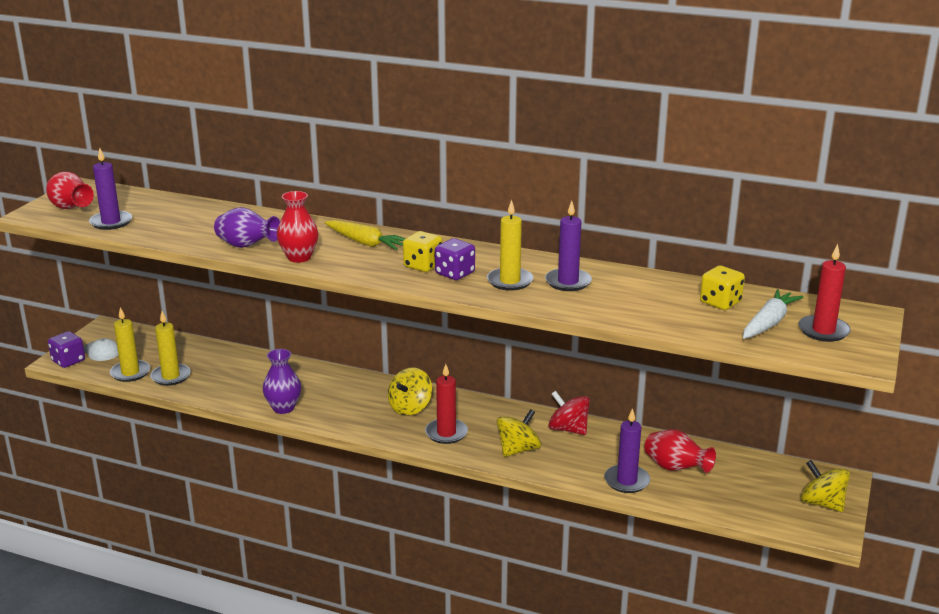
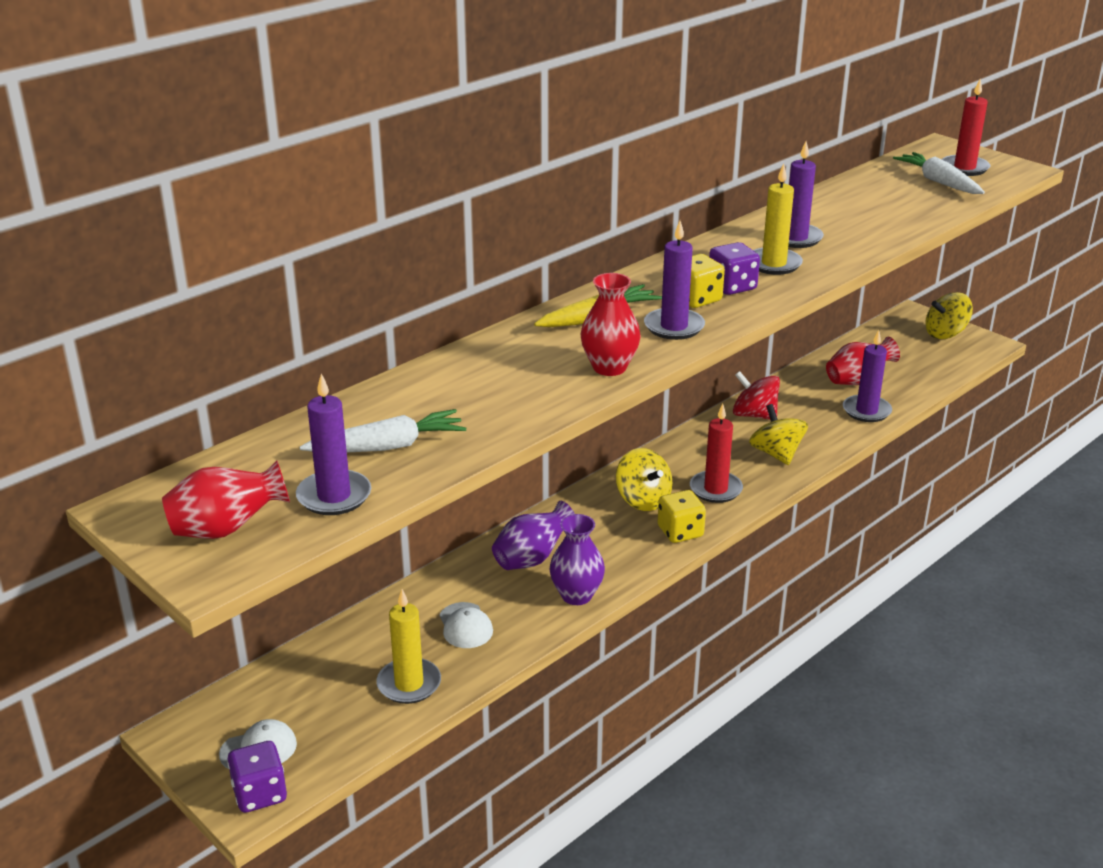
camera: 65 degrees left, 5 degrees up
(130, 373) = (362, 725): yellow candle -> none
(167, 223) = (388, 446): none -> white carrot
(232, 379) = (465, 626): none -> white cap
(247, 246) = (539, 397): purple vase -> purple vase (532, 558)
(373, 266) = (674, 327): none -> purple candle
(568, 429) = (754, 415): red spinning top -> red spinning top turned 60 degrees clockwise
(720, 302) = (885, 189): yellow dice -> yellow dice (680, 532)

